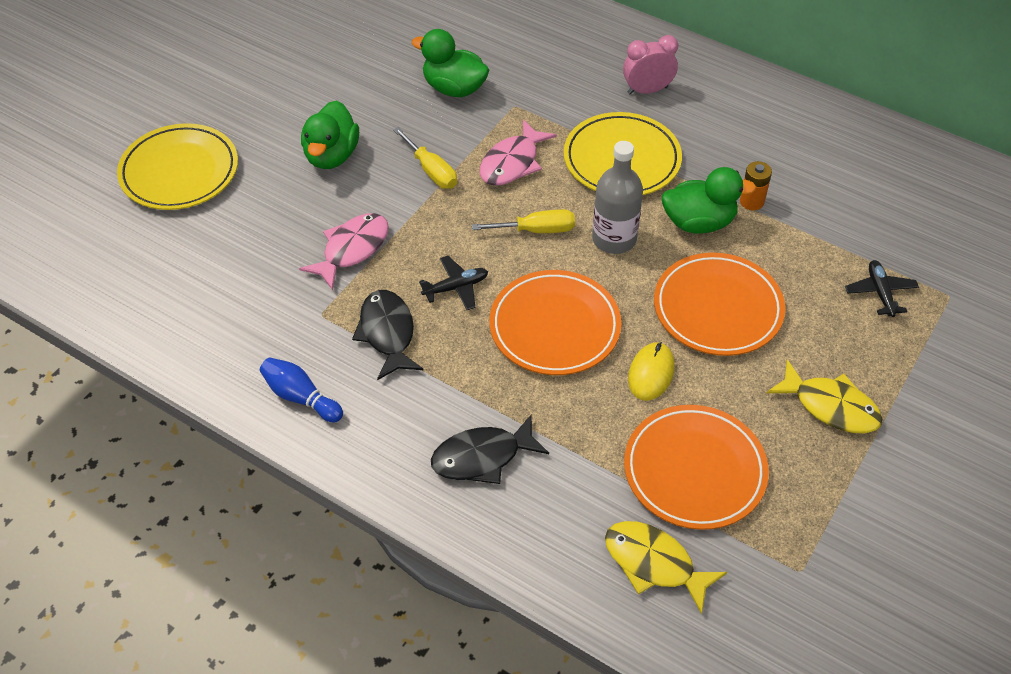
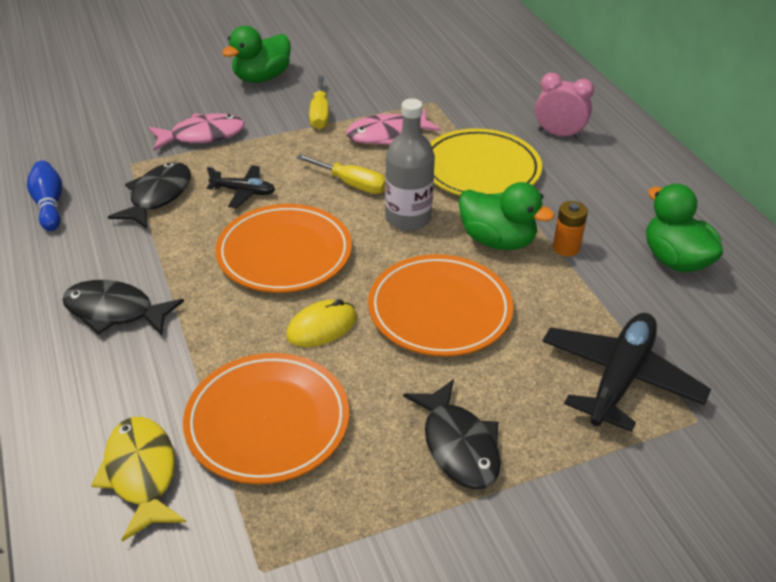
camera: 35 degrees right, 10 degrees down
(179, 171) = (154, 47): yellow plate -> none
(454, 88) = (400, 74): green duck -> green duck (675, 260)
(830, 406) = (458, 445): yellow fish -> black fish
(880, 292) = (620, 378): black plane -> black plane, size x1.88

